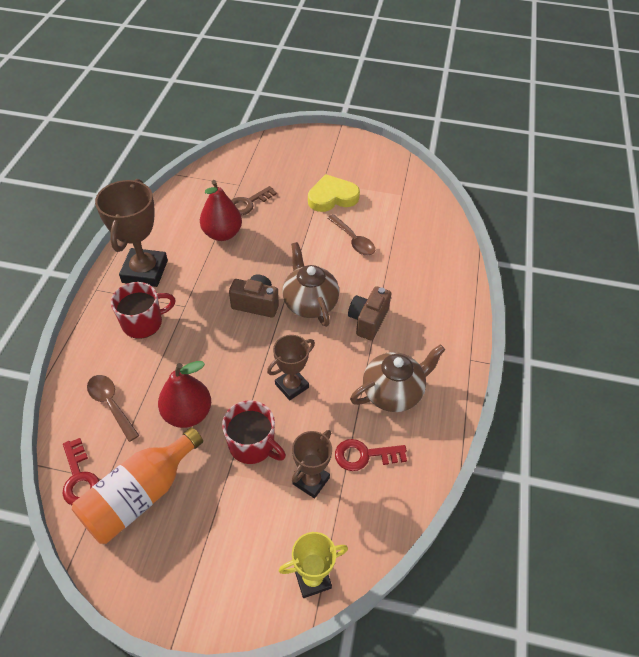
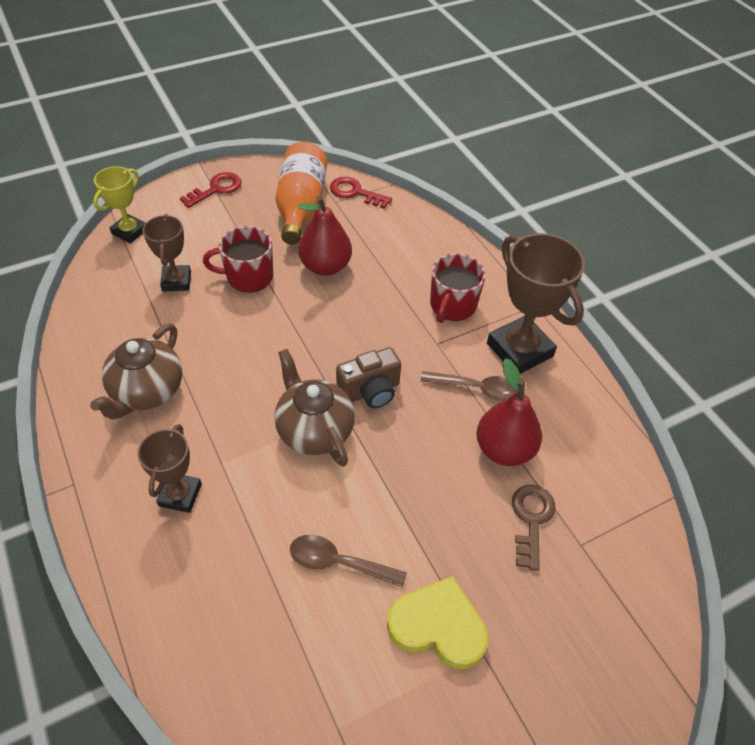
camera: 140 degrees right, 0 degrees up
(111, 404) = (393, 238): brown spoon -> brown spoon (477, 389)
(292, 386) = (256, 337): brown trophy -> brown trophy (180, 495)
(309, 303) = (314, 430): brown teapot -> brown teapot turned 150 degrees counterclockwise
(332, 197) = (438, 626): yellow heart -> yellow heart turned 105 degrees counterclockwise
(364, 455) = (141, 323): red key -> red key (216, 189)
(368, 320) = (229, 453): brown camera -> none

